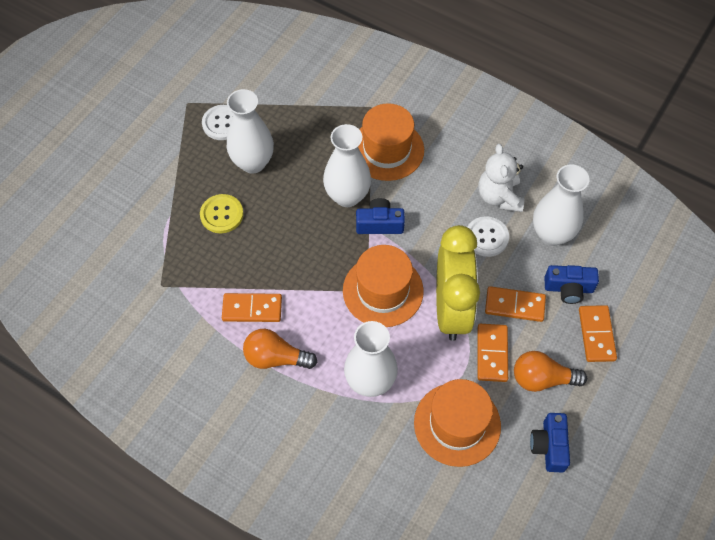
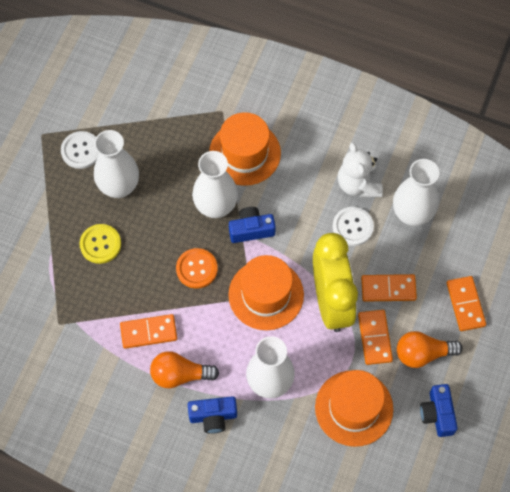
camera: 10 degrees left, 5 degrees up
(315, 253) = (196, 269): none -> orange button
(568, 288) = (434, 264): blue camera -> blue camera (213, 416)

